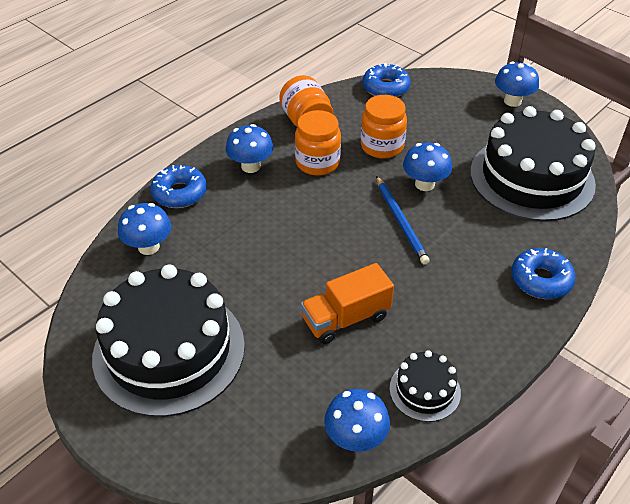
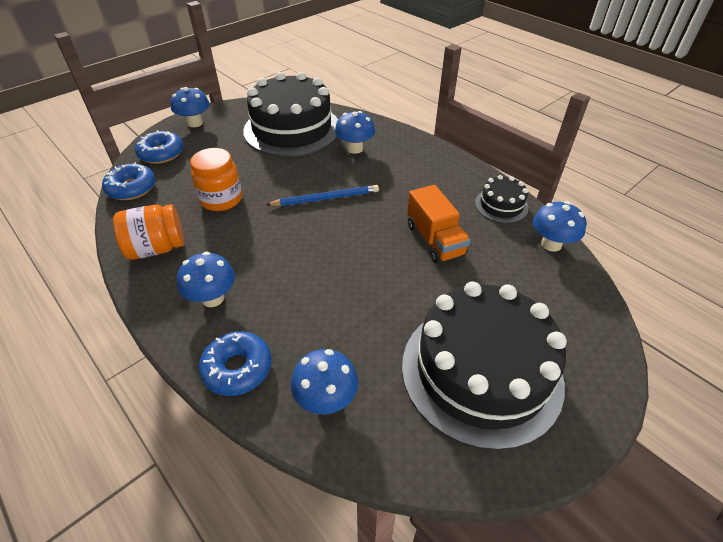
camera: 85 degrees left, 0 degrees up
(317, 163) = (228, 244): orange jar -> none
(424, 184) = (282, 180): blue mushroom -> blue mushroom (355, 149)
(541, 280) = (397, 141): blue donut -> blue donut (161, 153)

